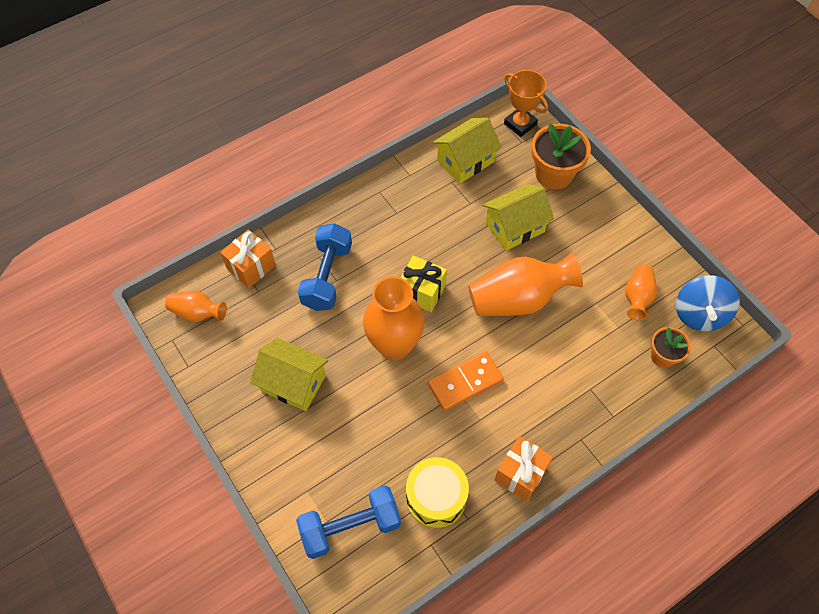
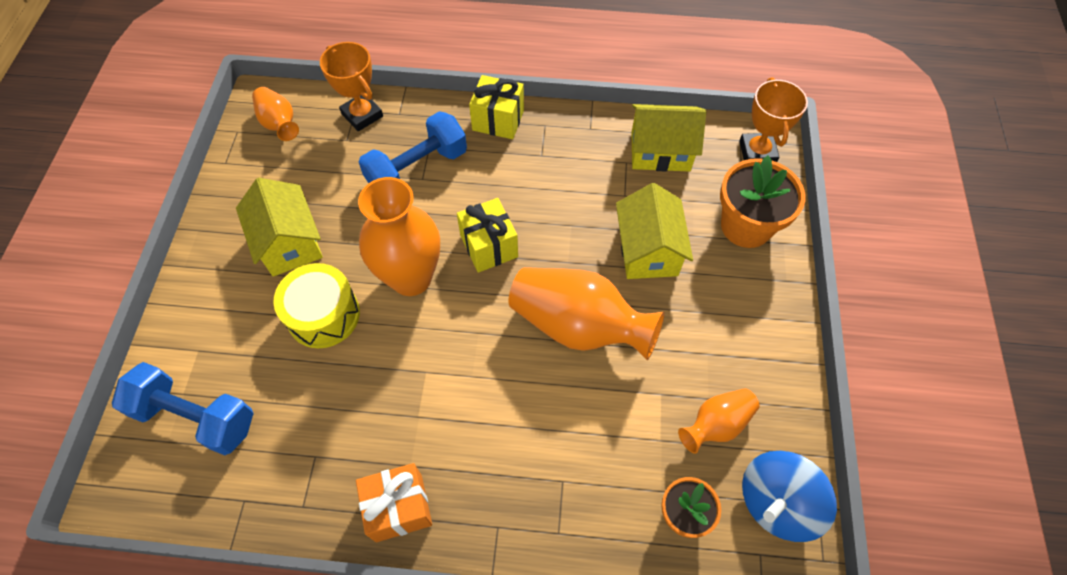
camera: 40 degrees right, 0 degrees up
(251, 267) = (362, 115): orange gift -> orange trophy
(346, 208) = (498, 120): none -> yellow gift
(436, 497) = (297, 457): yellow drum -> yellow drum (323, 315)
(465, 382) = (440, 367): orange domino -> none
(514, 227) = (648, 250): yellow house -> yellow house turned 75 degrees clockwise

